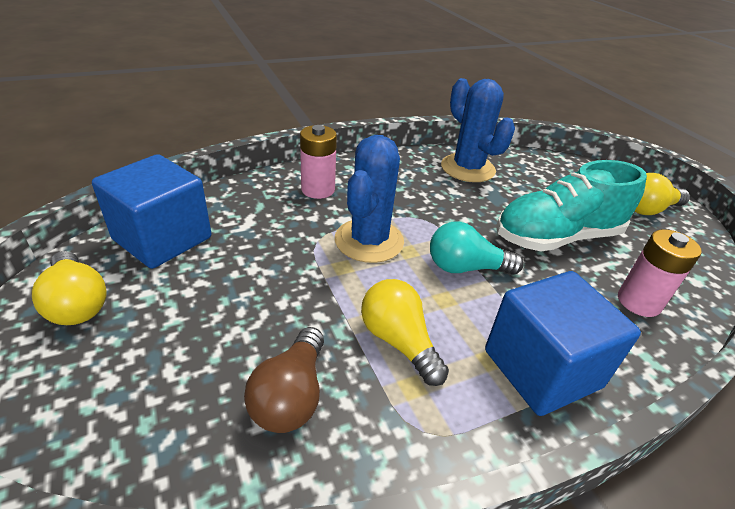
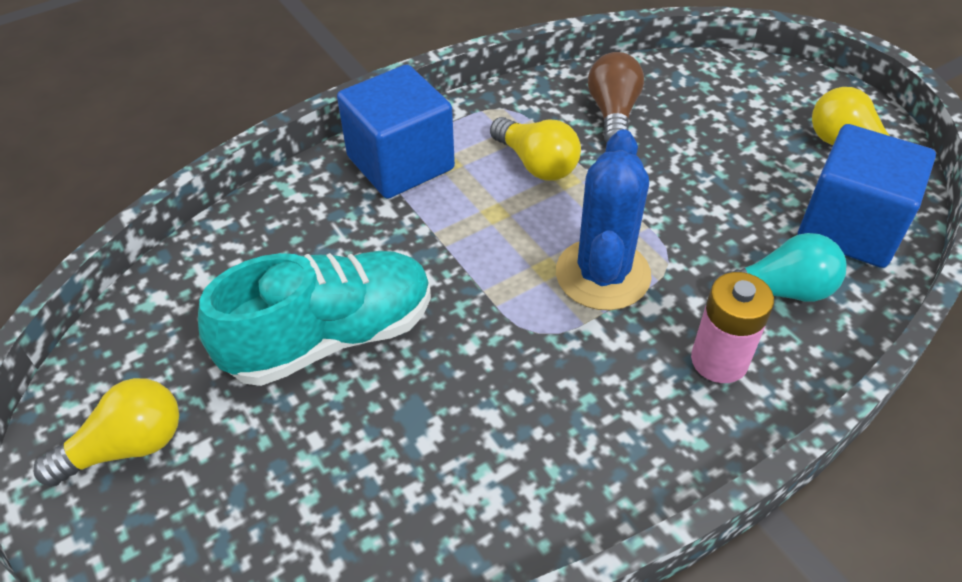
camera: 175 degrees right, 10 degrees up
(466, 268) = (470, 257): turquoise light bulb -> turquoise light bulb (780, 291)
(467, 168) = (464, 498): blue cactus -> none
(638, 302) = (261, 250): pink battery -> none

